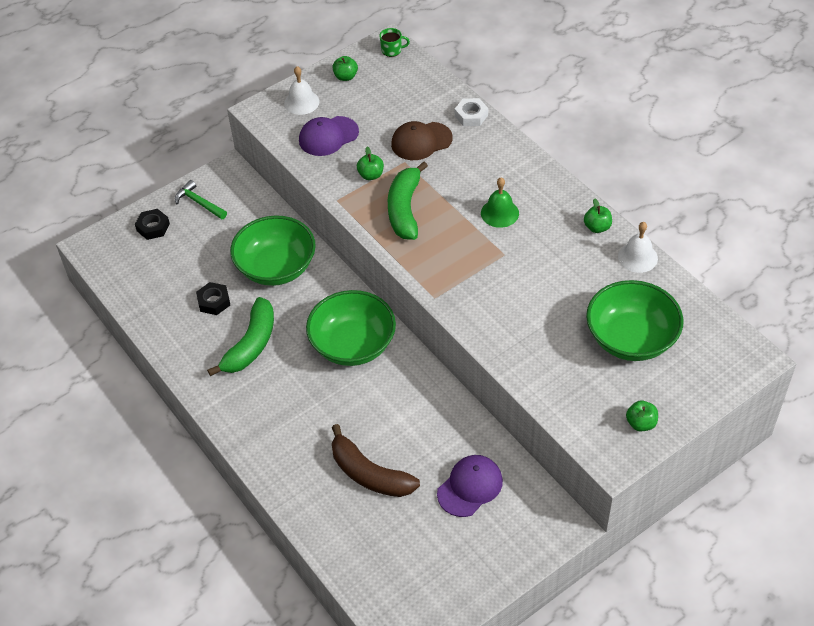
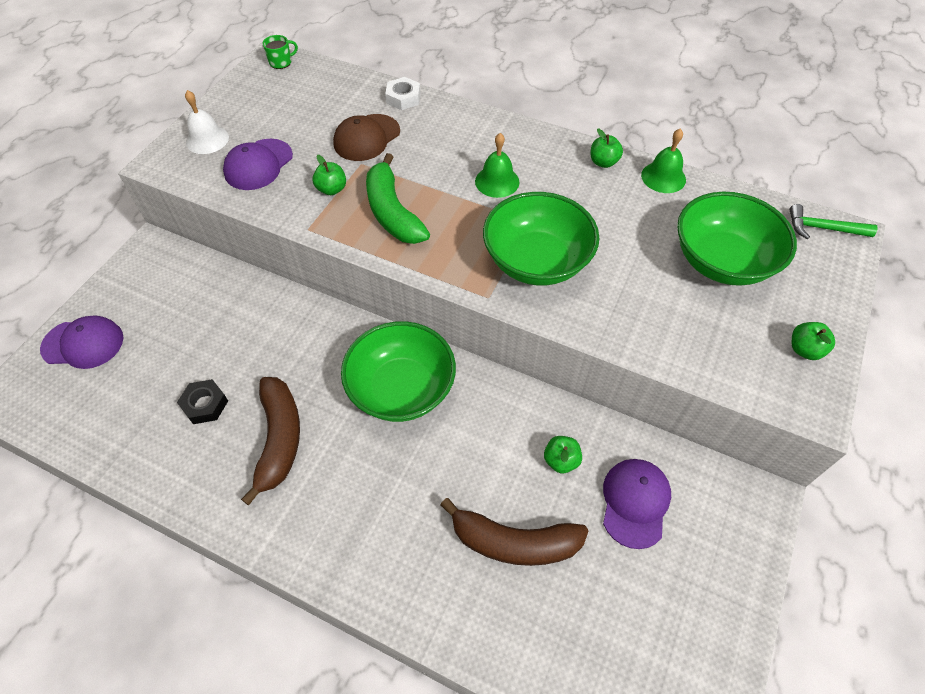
camera: 30 degrees left, 5 degrees up
(153, 227) = (83, 344): black nut -> purple cap
(199, 203) = (131, 295): green hammer -> green hammer (823, 228)
(251, 345) = (279, 439): green banana -> brown banana
(276, 267) = (262, 334): green bowl -> green bowl (536, 261)
(345, 77) = (244, 100): green apple -> green apple (561, 460)
(637, 257) = (663, 177): white bell -> green bell

